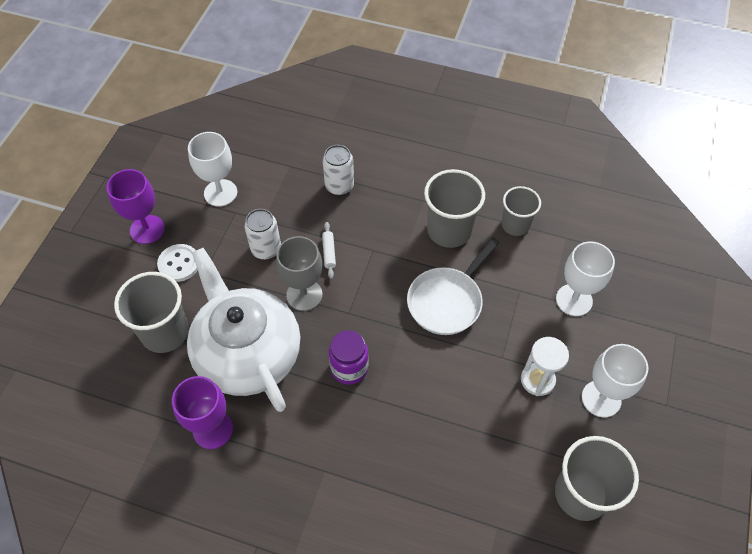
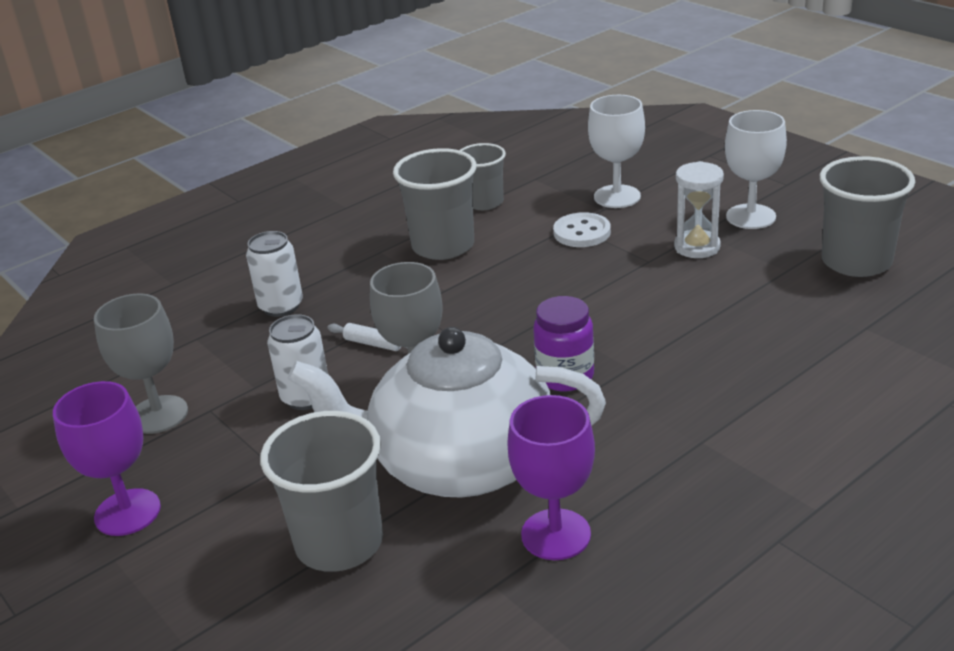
camera: 55 degrees left, 25 degrees down
(179, 264) = (232, 493): white button -> white button (582, 232)
(220, 193) = (158, 415): white goblet -> grey goblet
(447, 301) = (539, 275): white pan -> none

